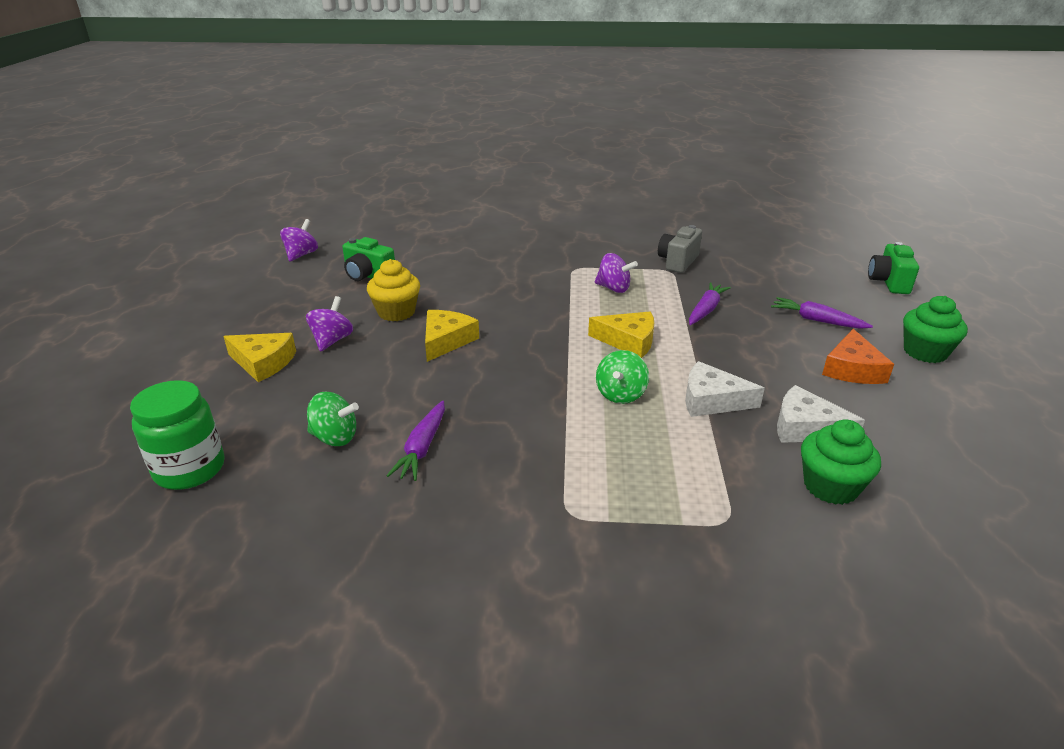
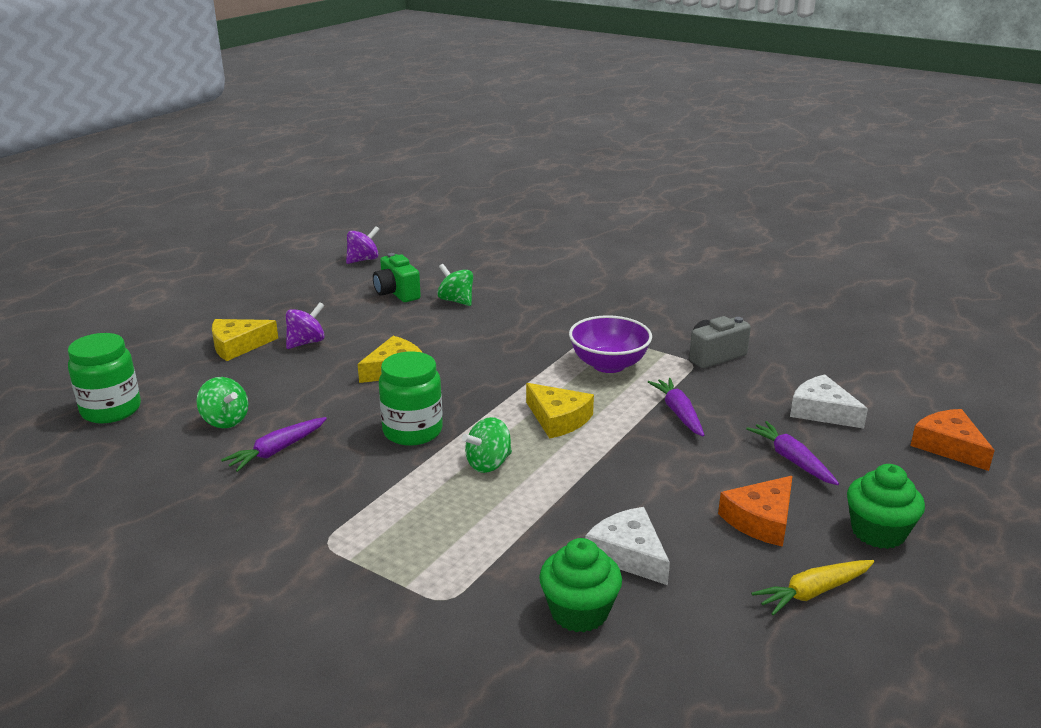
camera: 30 degrees right, 5 degrees down
(263, 362) = (238, 345): yellow cheese -> yellow cheese turned 105 degrees clockwise
(396, 312) = (383, 332): yellow cupcake -> none
(430, 269) = (456, 301): none -> green spinning top
(525, 388) = (412, 431): none -> green jar
(613, 288) = (608, 365): purple spinning top -> purple bowl
(706, 310) = (678, 413): purple carrot -> purple carrot turned 75 degrees counterclockwise
(712, 400) = (567, 498): white cheese -> white cheese (822, 411)
(888, 282) = (949, 446): green camera -> orange cheese
(944, 408) = (813, 592): none -> yellow carrot

